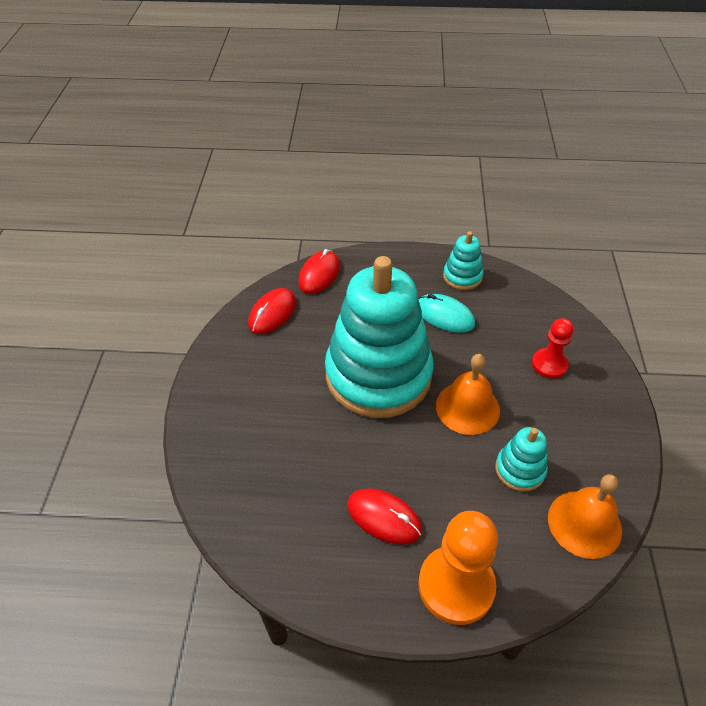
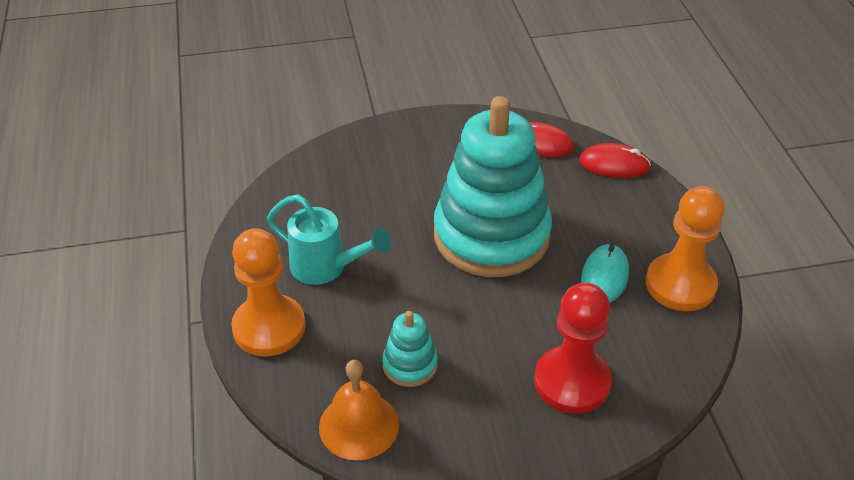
camera: 75 degrees right, 5 degrees down
(384, 517) = (326, 267): red mouse -> turquoise watering can
(462, 276) = (680, 285): turquoise stacking toy -> orange pawn
(467, 407) = (476, 313): orange bell -> none
(549, 364) = (572, 382): red pawn -> red pawn, size x1.70

